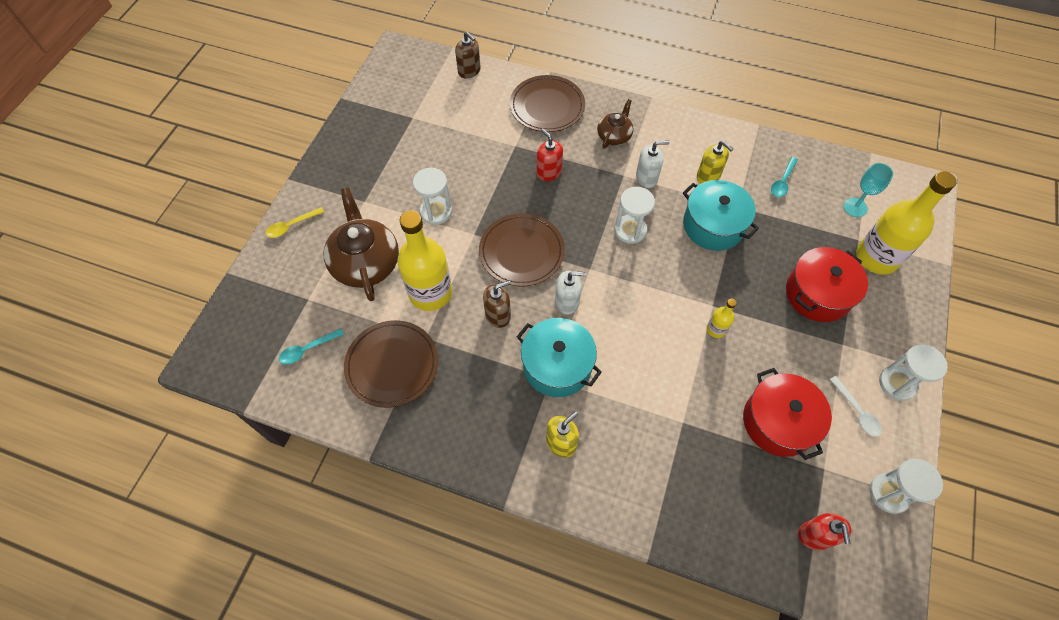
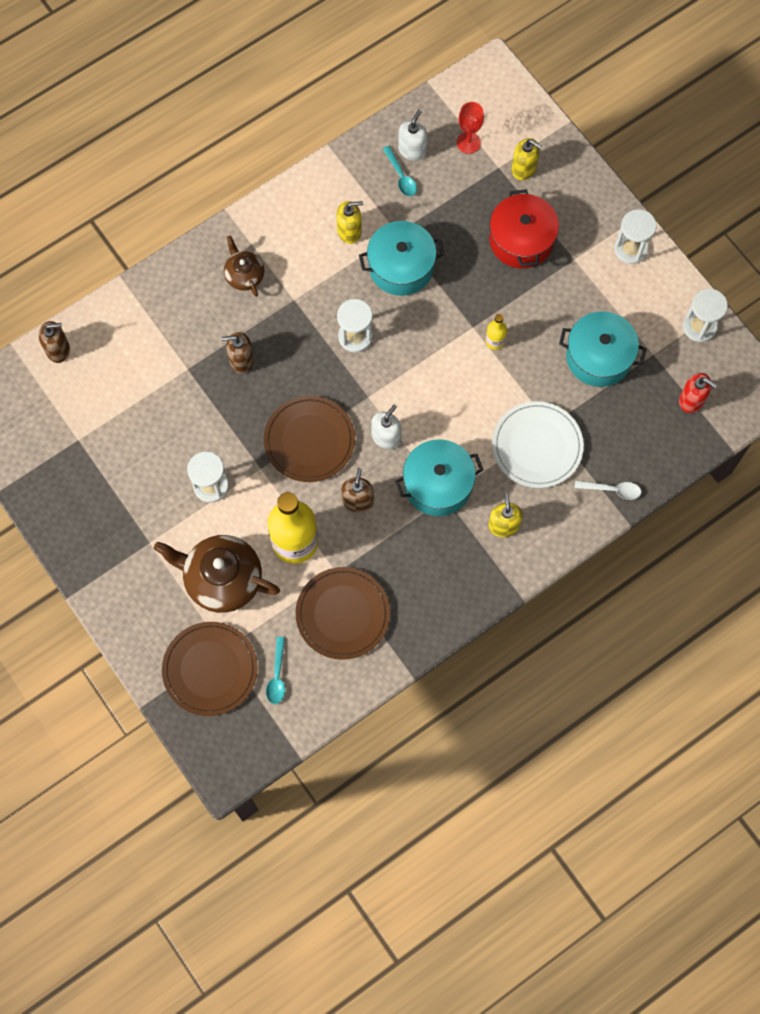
camera: 55 degrees left, 10 degrees up
(291, 226) = (129, 623): yellow spoon -> none
(547, 106) = (162, 308): brown plate -> brown plate (210, 669)
(549, 172) = (241, 360): red soap dispenser -> brown soap dispenser
(646, 177) = (311, 282): white soap dispenser -> white soap dispenser (412, 150)
(654, 423) = (537, 446): none -> white plate
(778, 422) = (598, 357): red pot -> turquoise pot
(855, 207) = (468, 142): turquoise goblet -> red goblet
(856, 411) = (630, 295): white spoon -> white spoon (612, 490)
(876, 257) = (524, 168): yellow bottle -> yellow soap dispenser

